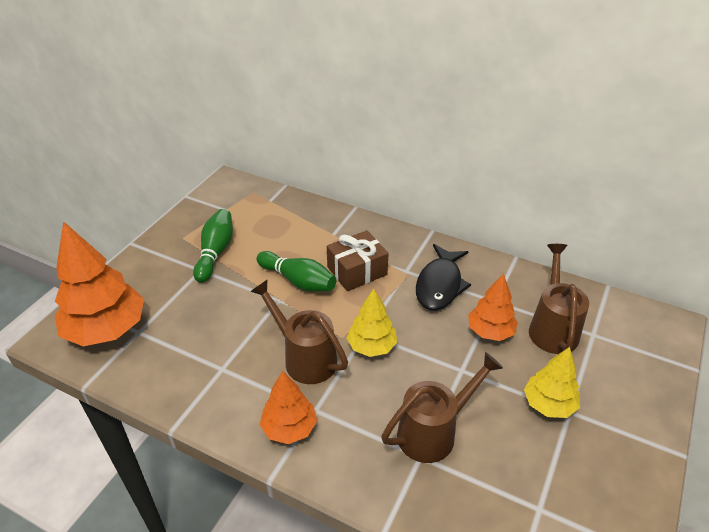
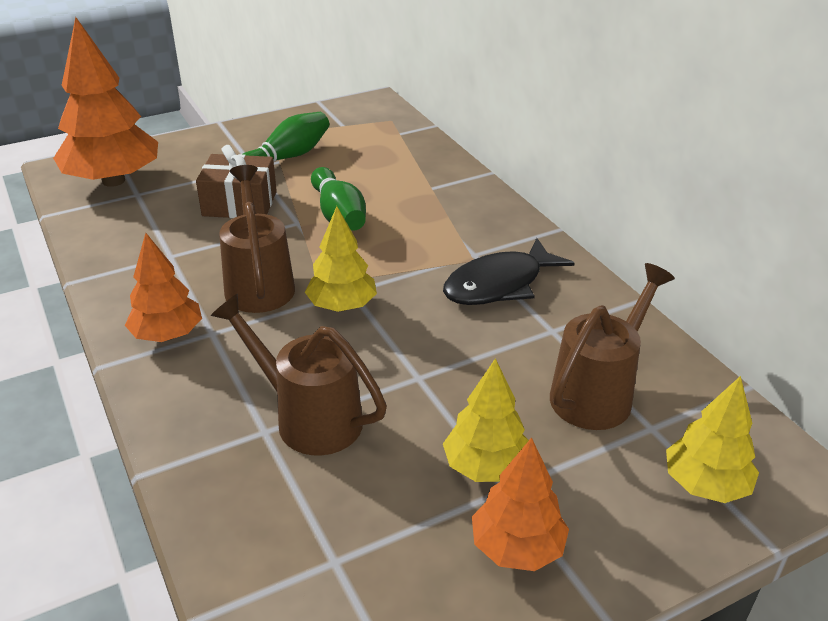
camera: 35 degrees right, 5 degrees down
(357, 271) = (415, 231): brown gift -> brown gift (239, 204)
(434, 432) = (308, 417): brown watering can -> brown watering can turned 150 degrees counterclockwise
(490, 331) = (504, 357): orange tree -> orange tree (517, 548)
(643, 353) = (705, 485): none -> yellow tree

